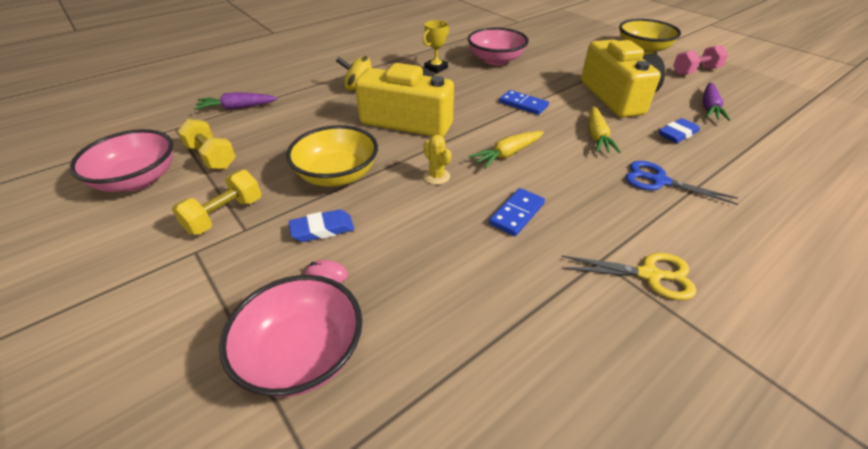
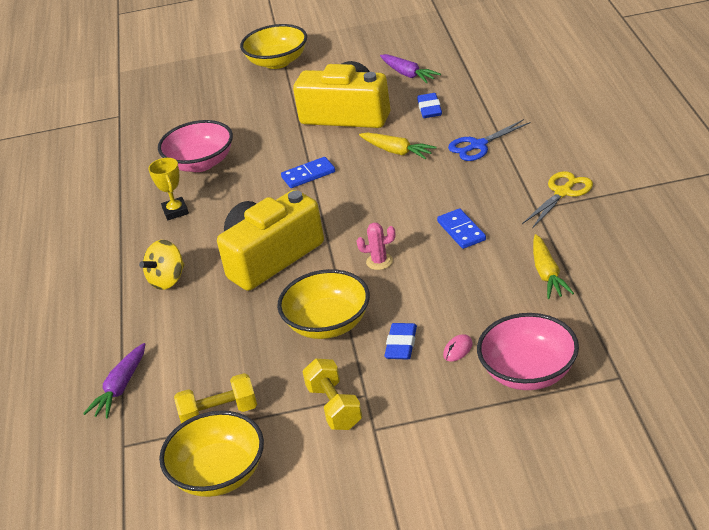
camera: 55 degrees left, 5 degrees down
(138, 180) = (219, 474): pink bowl -> yellow bowl
(436, 176) = (379, 261): yellow cactus -> pink cactus
(507, 154) = (381, 211): yellow carrot -> yellow carrot (547, 274)
(695, 71) = (347, 52): pink dumbbell -> none

